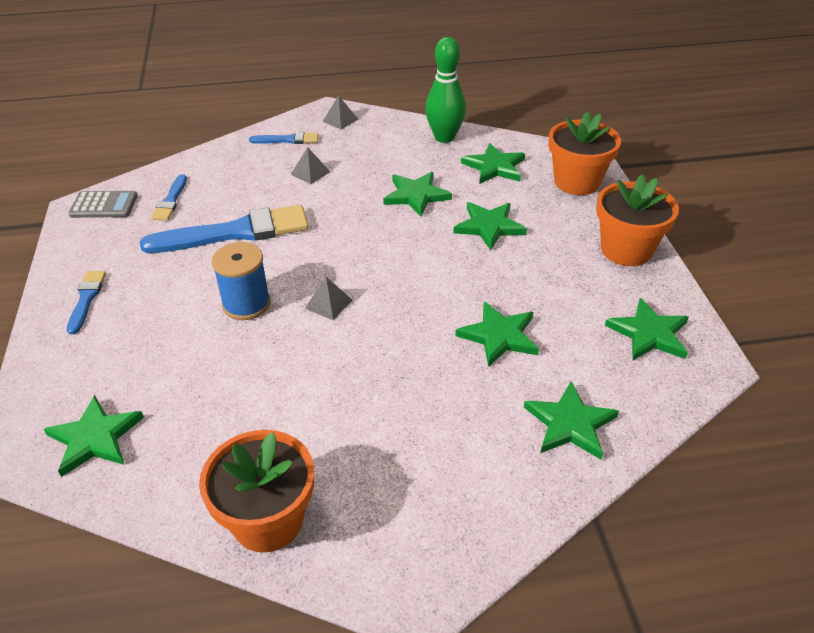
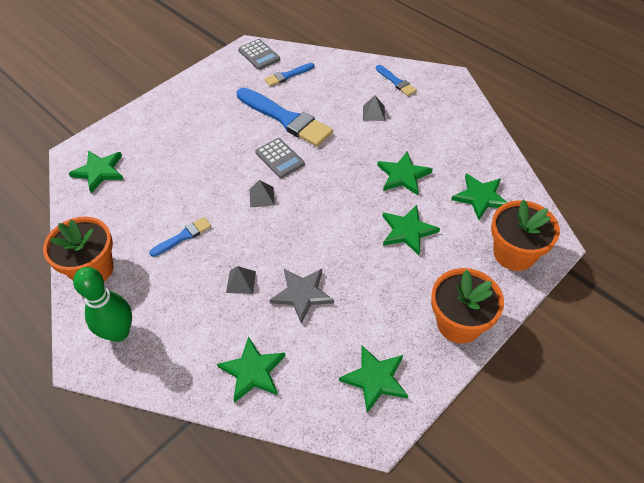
camera: 55 degrees right, 10 degrees up
(86, 299) = (184, 102): blue brush -> blue brush (183, 236)
(246, 304) = (232, 163): blue spool -> none
(288, 264) = (279, 158): none -> grey calculator
(340, 120) = (445, 90): grey pyramid -> grey pyramid (241, 282)
(444, 137) = (486, 151): green bowling pin -> green bowling pin (119, 332)
(499, 336) = (302, 294): green star -> grey star

